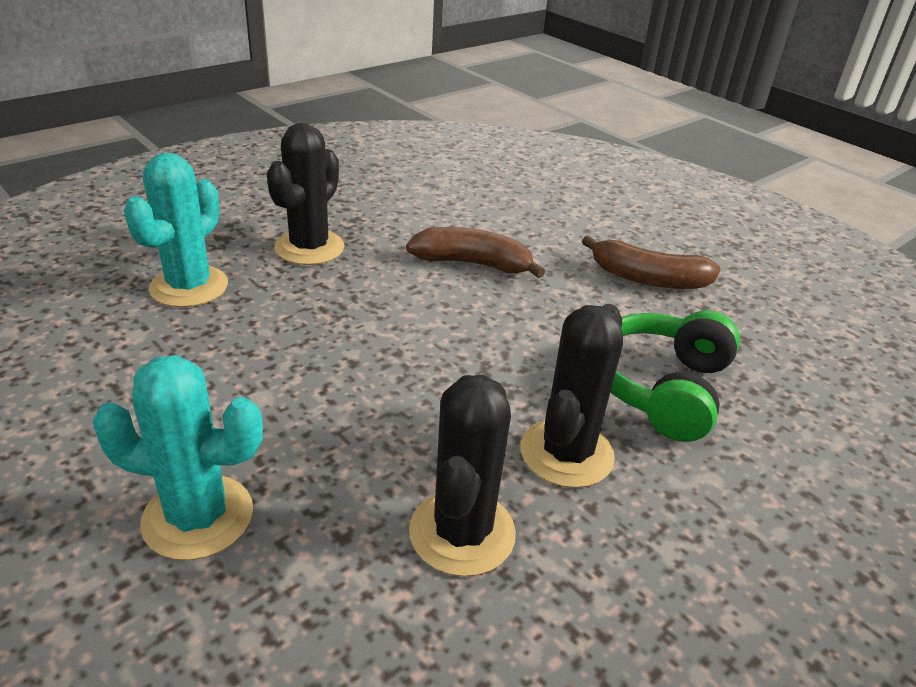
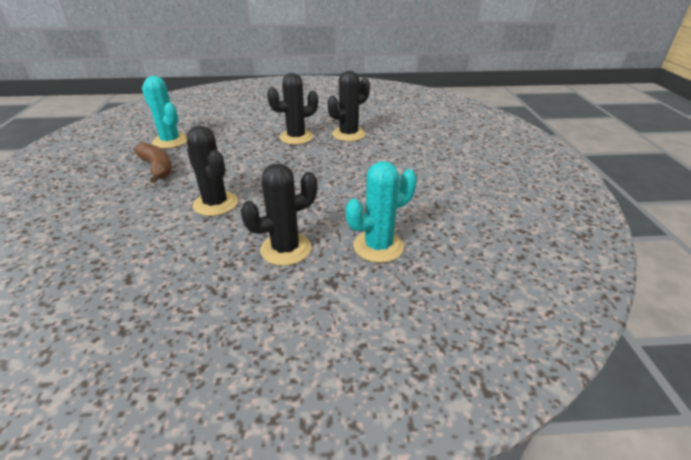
camera: 140 degrees left, 0 degrees up
(198, 517) = (420, 158): turquoise cactus -> turquoise cactus (170, 141)
(473, 264) = (215, 204): brown banana -> black cactus
(661, 388) = (237, 139): green headphones -> none

